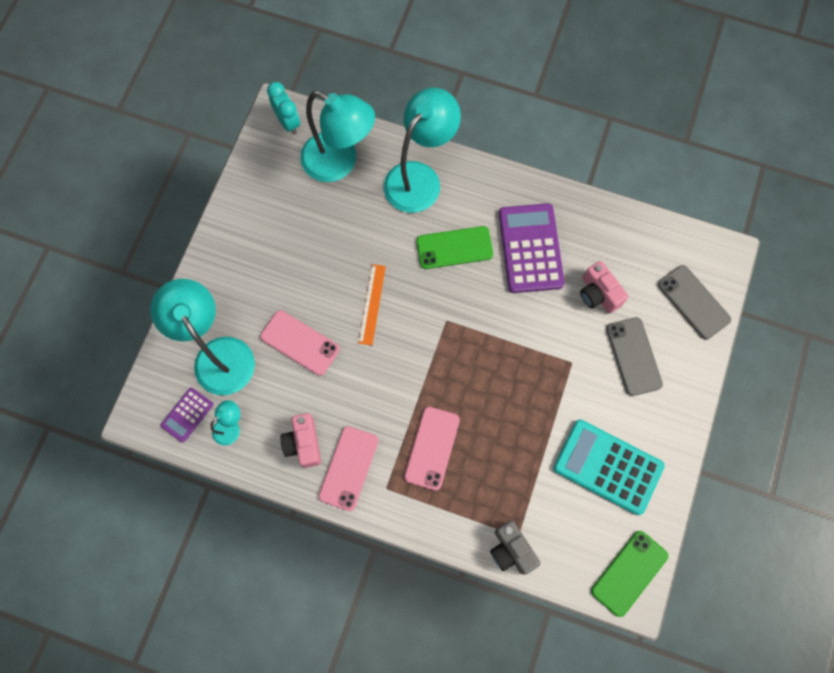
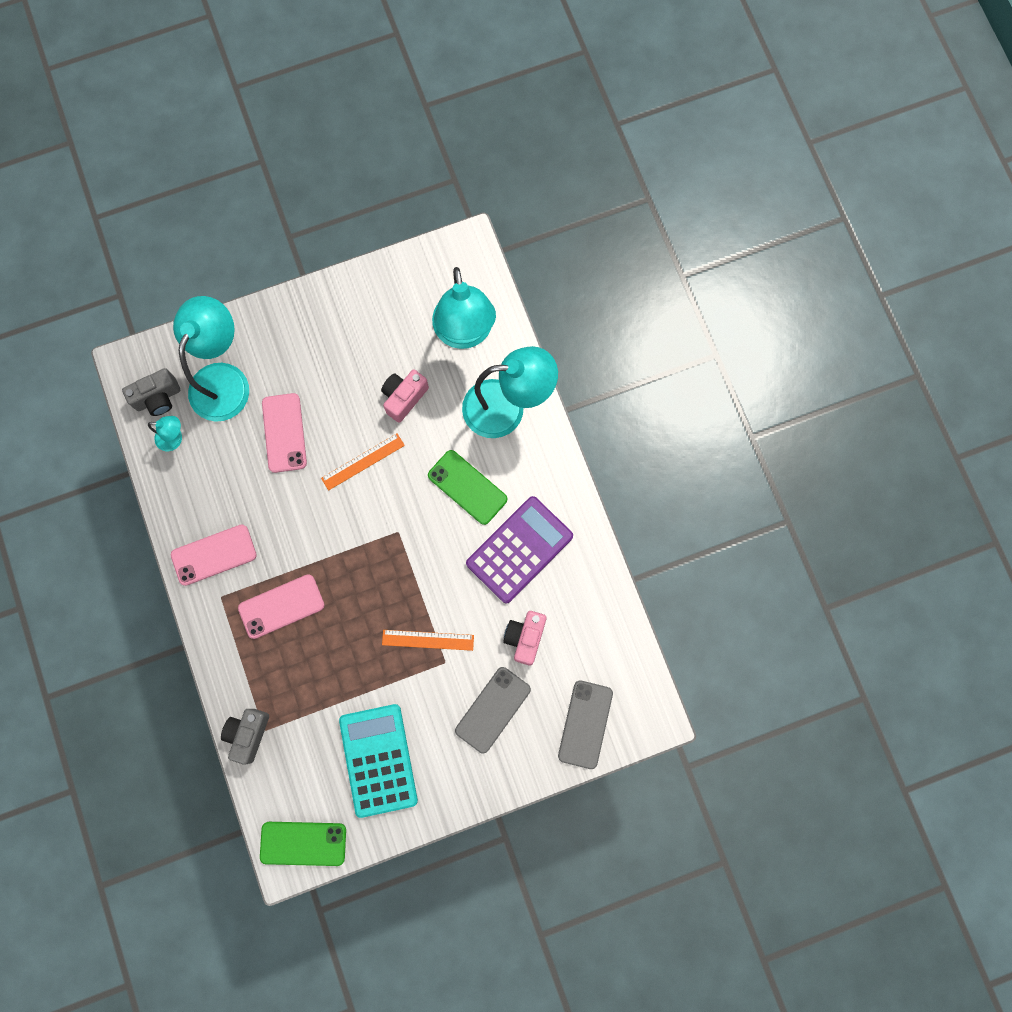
camera: 50 degrees right, 5 degrees up
(187, 415) = (158, 398): purple calculator -> grey camera
(288, 122) = (466, 262): turquoise clock -> none
(303, 443) = (206, 504): pink camera -> pink camera (404, 397)
(545, 362) = (428, 640): none -> orange ruler

